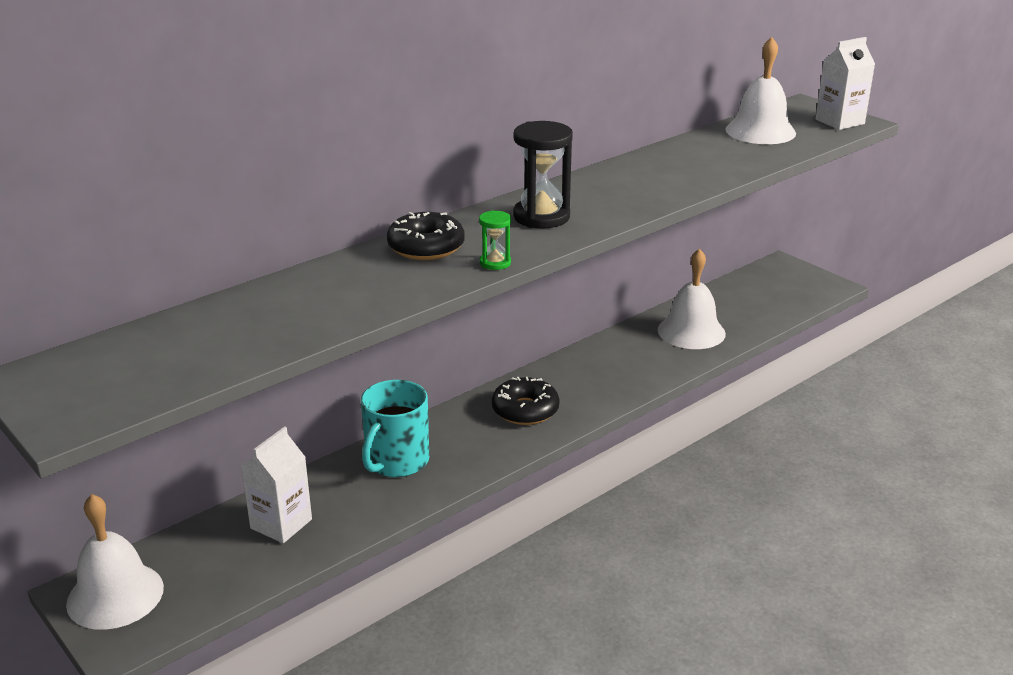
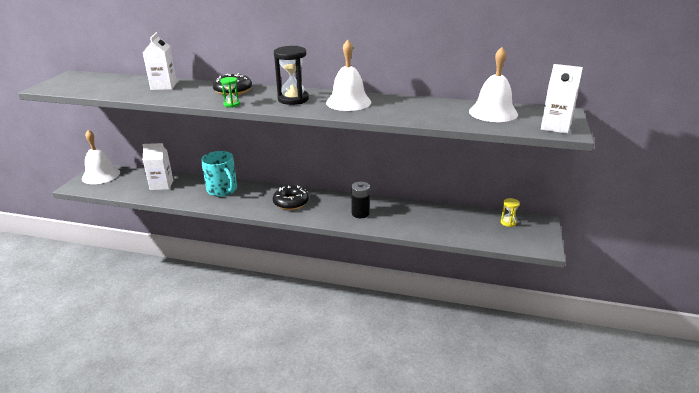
camera: 55 degrees right, 0 degrees up
(296, 297) = (164, 86): none -> white carton
(396, 461) = (222, 190): turquoise mug -> turquoise mug turned 120 degrees counterclockwise
(627, 366) = (360, 213): none -> black battery
(691, 331) = (419, 219): white bell -> white bell (348, 102)
(761, 282) = (508, 222): none -> yellow hourglass

